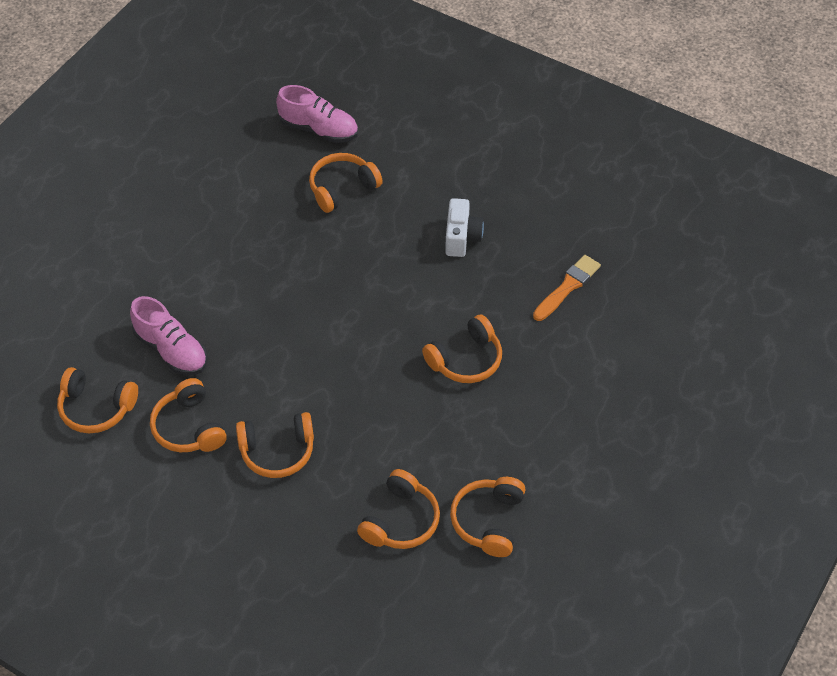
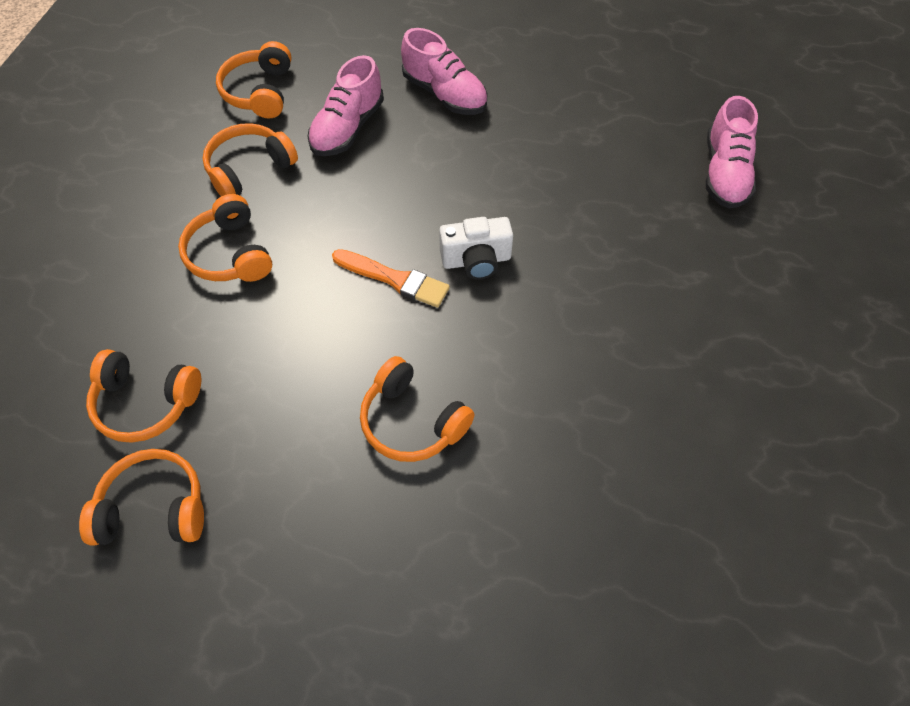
camera: 75 degrees right, 5 degrees up
(161, 275) = (444, 94): none -> pink shoe
(342, 188) = (642, 219): orange headphones -> none
(461, 237) = (619, 369): white camera -> white camera (476, 260)
(567, 287) = (585, 531): orange brush -> orange brush (395, 279)

